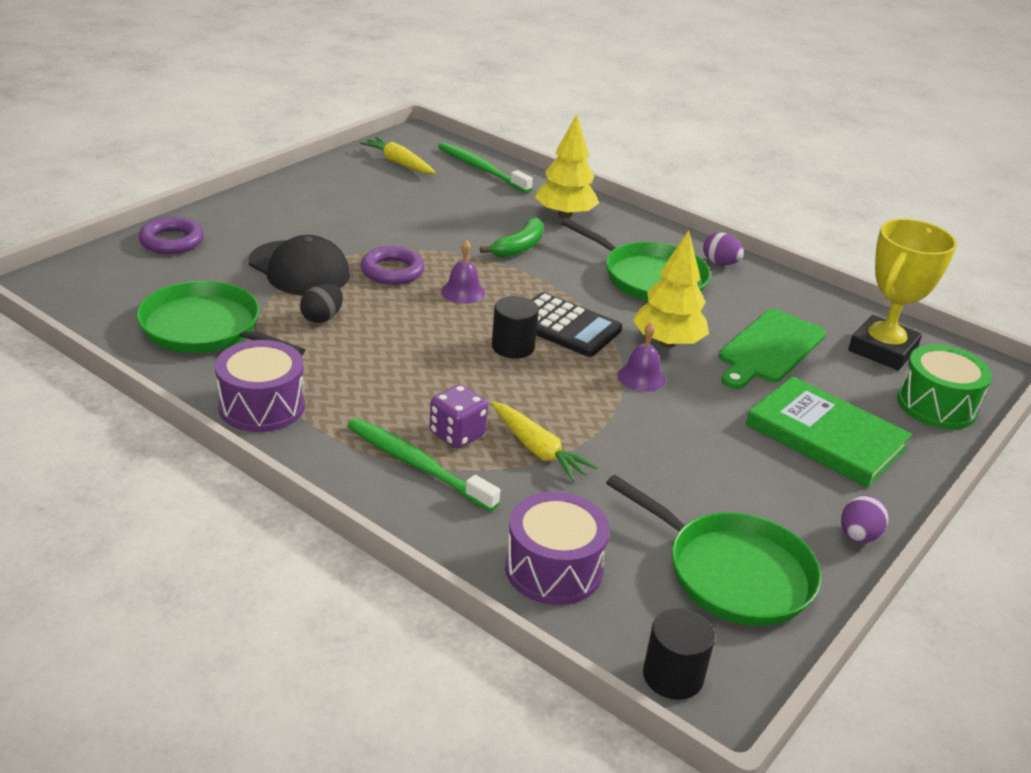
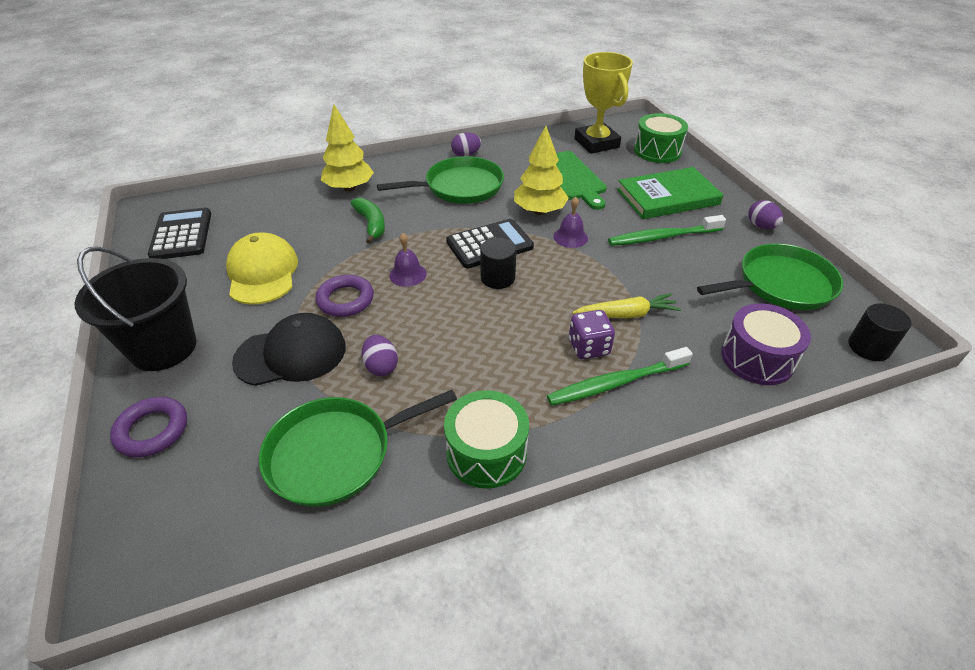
camera: 55 degrees left, 10 degrees up
(257, 211) = (163, 347): none -> black bucket
(262, 406) = (486, 452): purple drum -> green drum
(322, 318) = (381, 366): black egg -> purple egg
(387, 218) = (262, 273): none -> yellow cap
(398, 163) = (182, 235): yellow carrot -> black calculator
(481, 169) = (242, 198): green toothbrush -> green toothbrush (662, 237)

